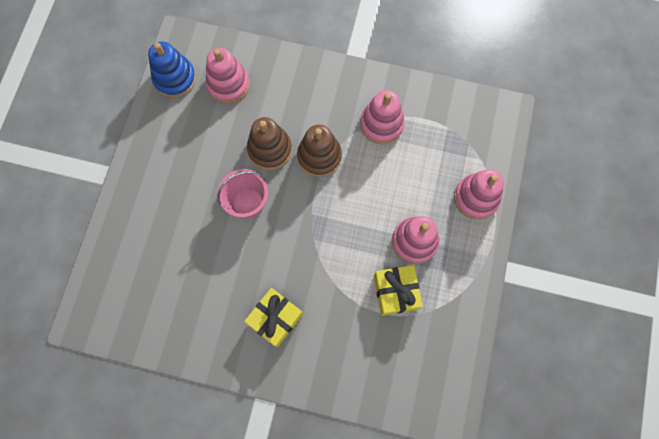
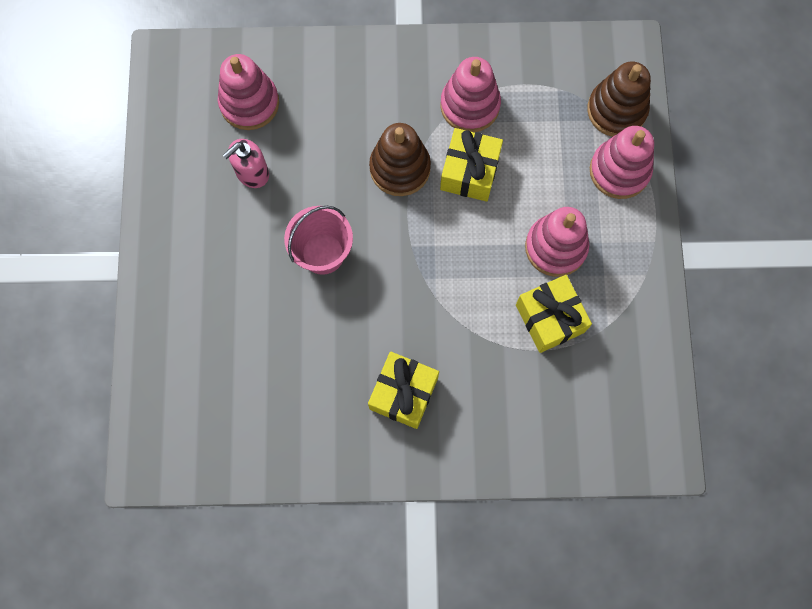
camera: 15 degrees left, 0 degrees up
(175, 78) = (174, 113): blue stacking toy -> none
(216, 134) = (252, 173): none -> pink soap dispenser
(270, 149) = (331, 175): brown stacking toy -> brown stacking toy (616, 110)
(368, 171) = (469, 172): none -> yellow gift

